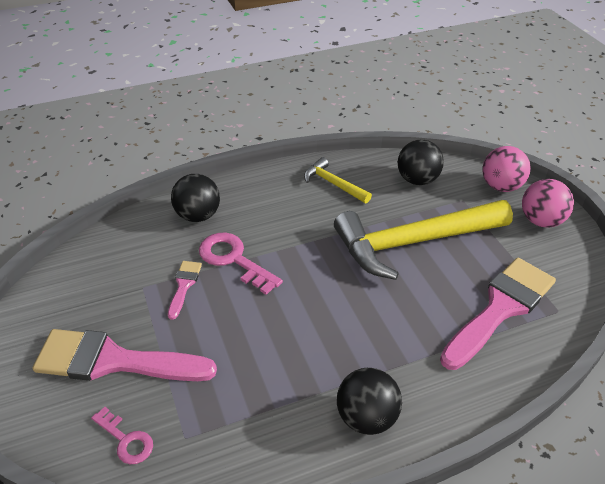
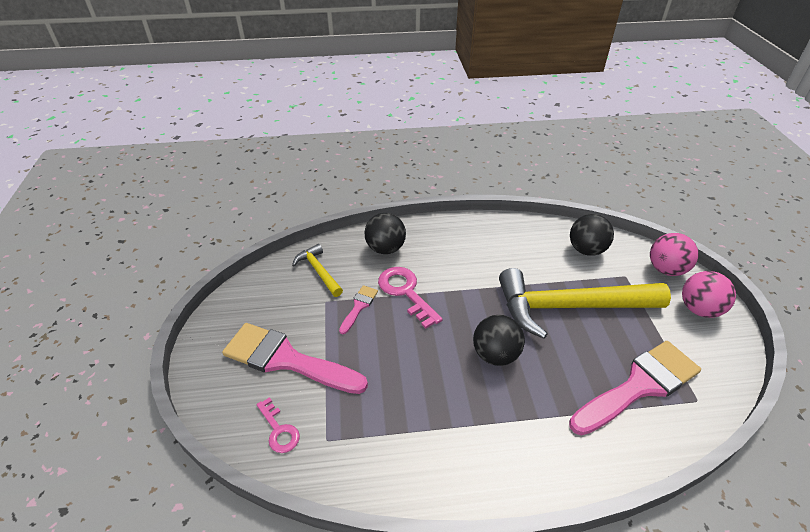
camera: 15 degrees right, 0 degrees up
(333, 184) = (508, 240): yellow hammer -> yellow hammer (318, 271)
(366, 417) = (487, 460): black ball -> black ball (495, 354)

